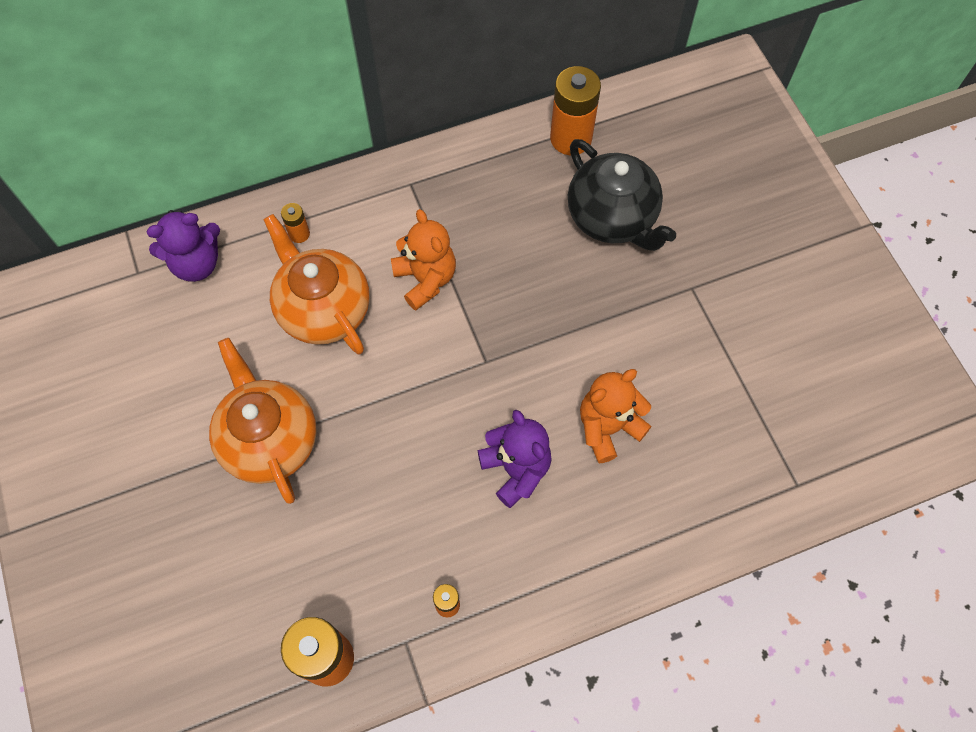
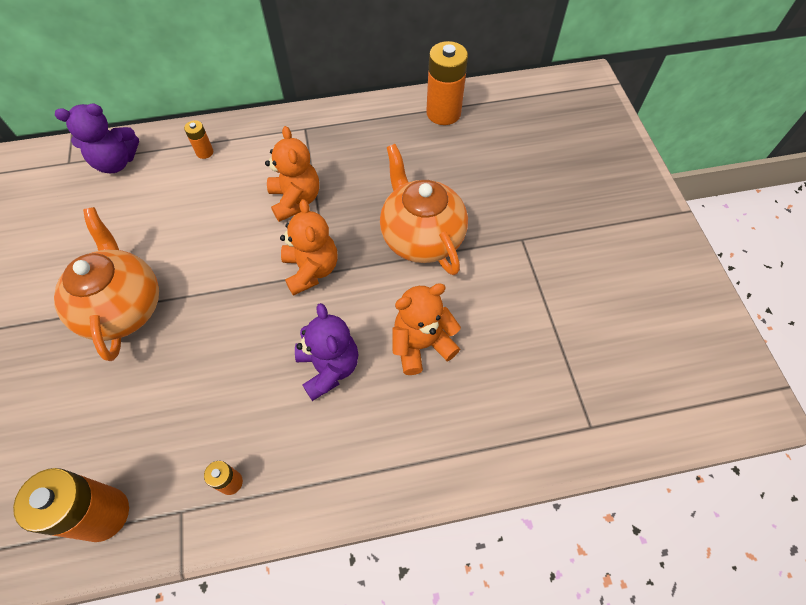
camera: 10 degrees right, 5 degrees down
(324, 309) = (204, 211): orange teapot -> orange teapot (421, 237)
(467, 362) = (311, 270): none -> orange teddy bear
(612, 218) = (464, 175): black teapot -> none

